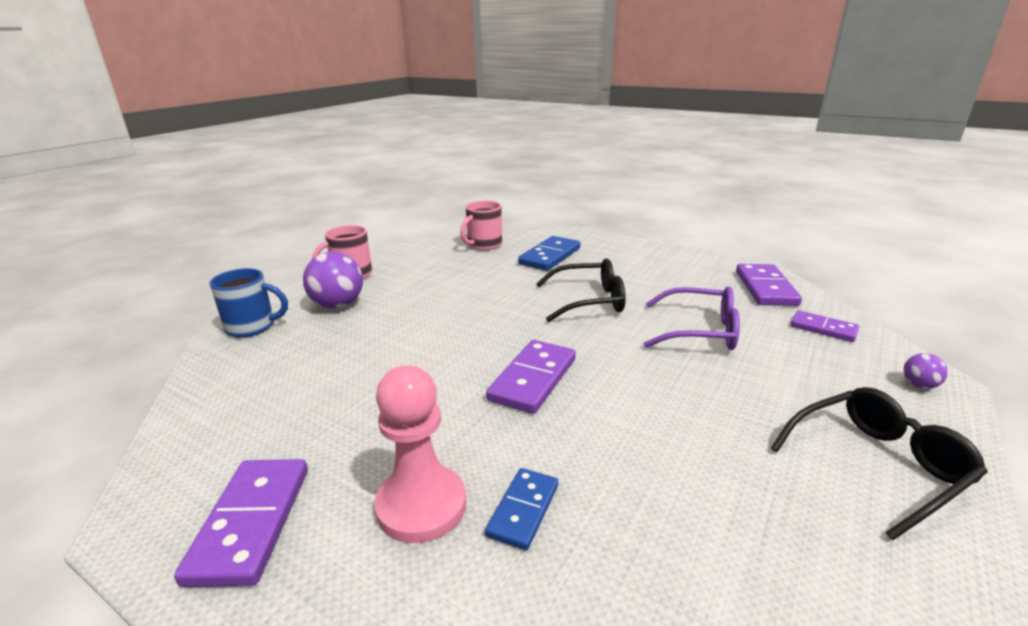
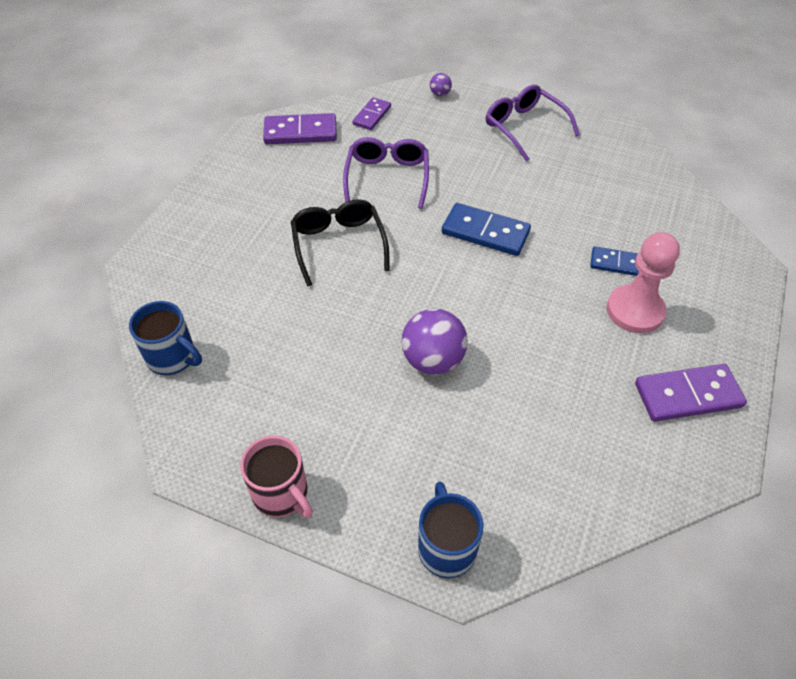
camera: 100 degrees left, 25 degrees up
(338, 305) = (377, 471): purple ball -> purple ball (433, 360)
(483, 245) = (173, 357): pink mug -> blue mug
(533, 379) = (484, 272): purple domino -> none
(550, 256) = (218, 284): blue domino -> blue domino (485, 232)
(877, 465) = (524, 127): black glasses -> purple glasses

